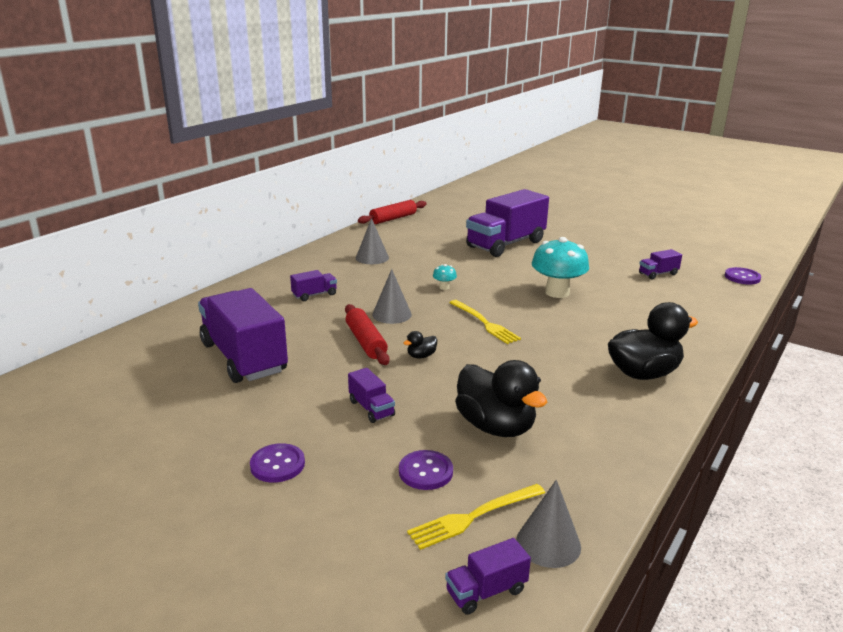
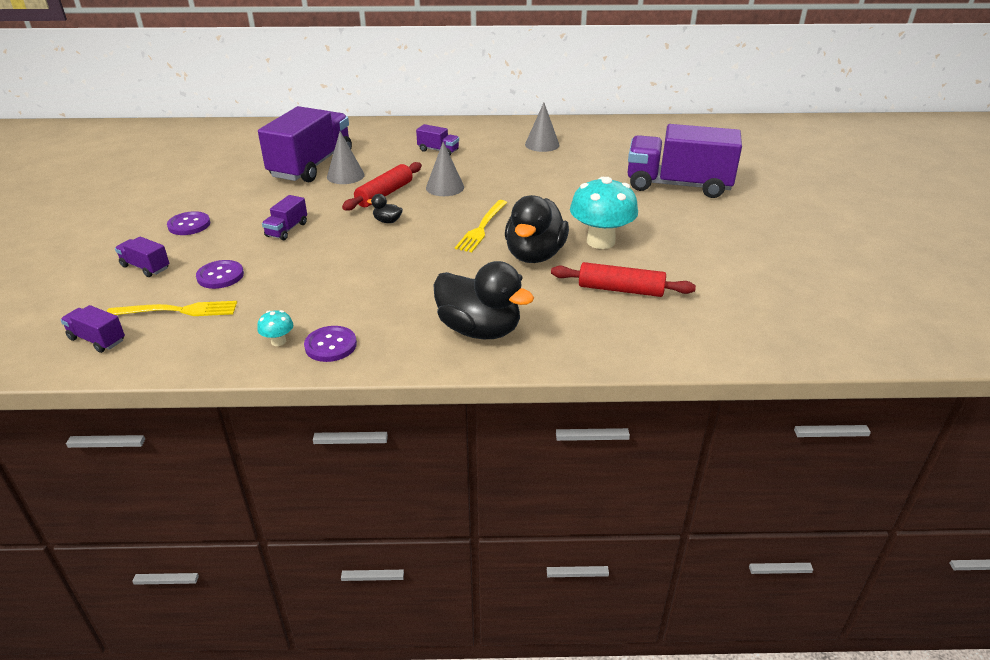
camera: 55 degrees right, 10 degrees up
(393, 218) = (644, 123): red rolling pin -> red rolling pin (620, 290)
(444, 287) = (529, 190): turquoise mushroom -> turquoise mushroom (278, 341)
(473, 516) = (178, 311): yellow fork -> yellow fork turned 150 degrees clockwise
(495, 427) = (307, 284): black duck -> black duck (534, 255)
(548, 543) = (164, 349): grey cone -> grey cone (345, 176)
(658, 274) = (749, 284): purple truck -> purple truck (145, 267)
(742, 277) = (843, 343): purple button -> purple button (330, 345)

